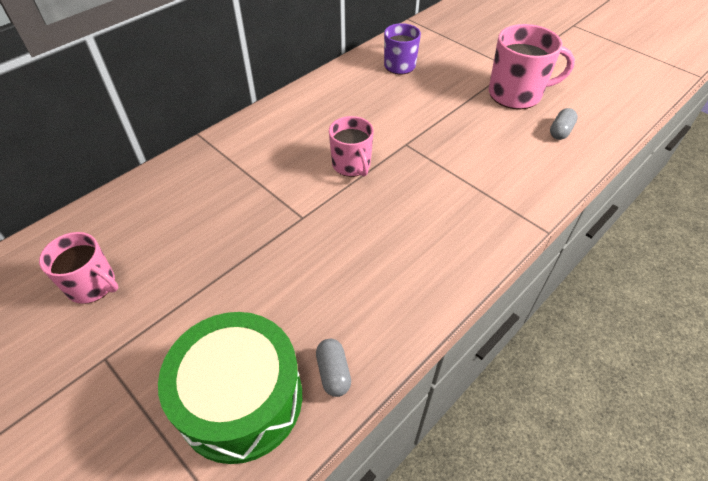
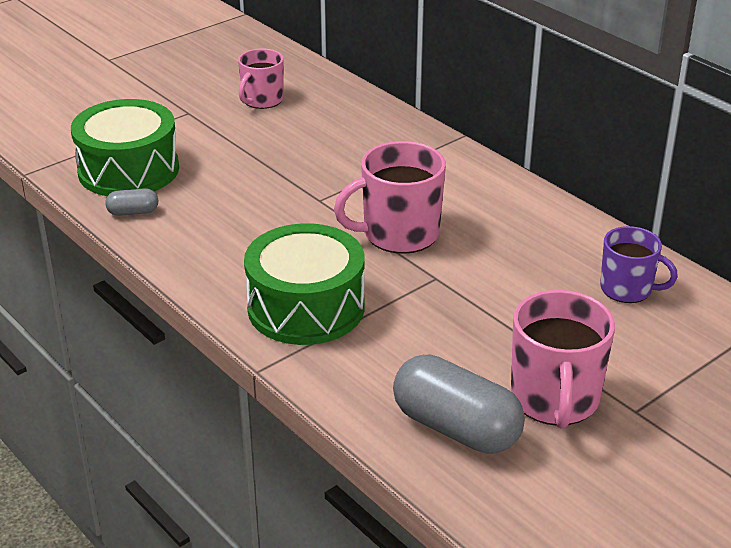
camera: 95 degrees right, 15 degrees down
(351, 165) = (399, 234): pink mug -> pink mug, size x1.55
(462, 211) = (306, 307): none -> green drum
(560, 131) = (456, 428): grey capsule -> grey capsule, size x2.17

